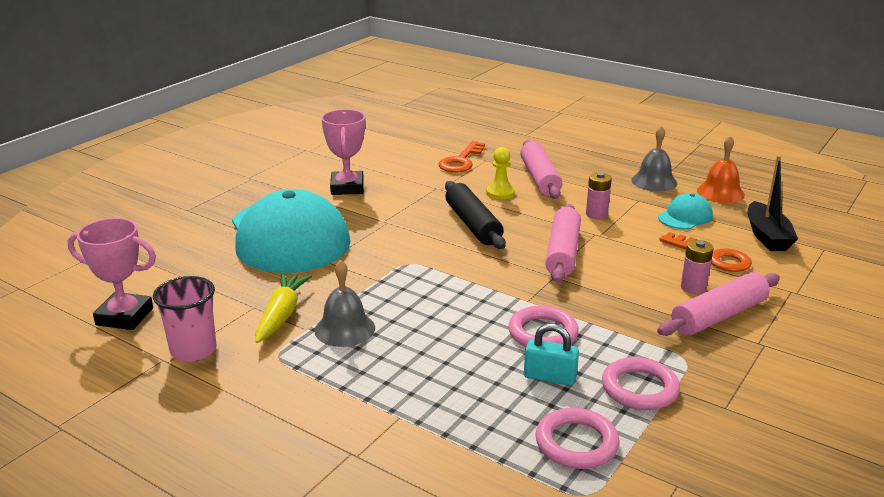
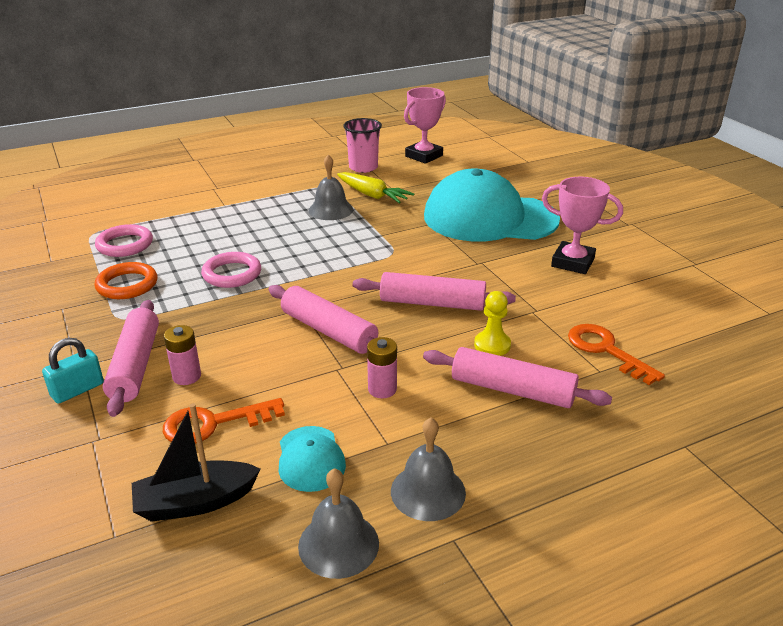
camera: 120 degrees right, 5 degrees up
(473, 224) = (432, 303): black rolling pin -> pink rolling pin
(550, 377) = (186, 258): turquoise padlock -> turquoise padlock (77, 390)
(639, 388) = (127, 285): pink ring -> orange ring
(720, 192) = (338, 544): orange bell -> grey bell
(767, 236) = (195, 502): black boat -> black boat turned 45 degrees counterclockwise

